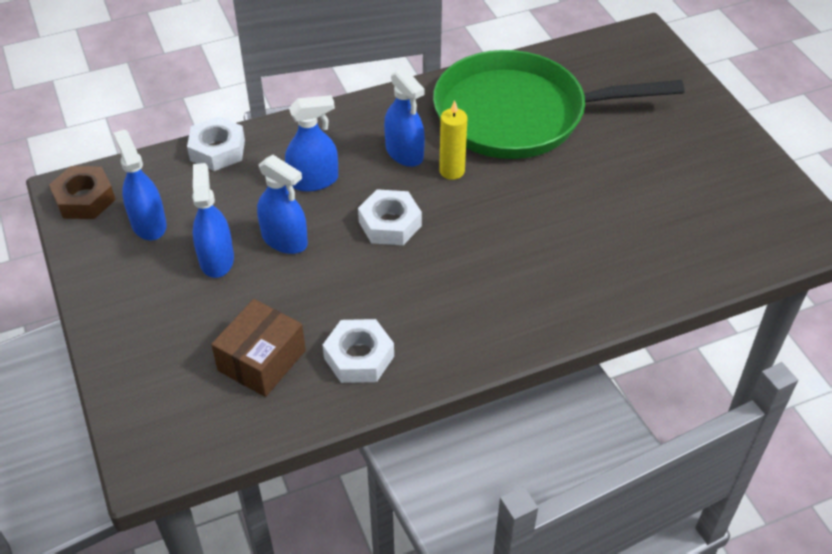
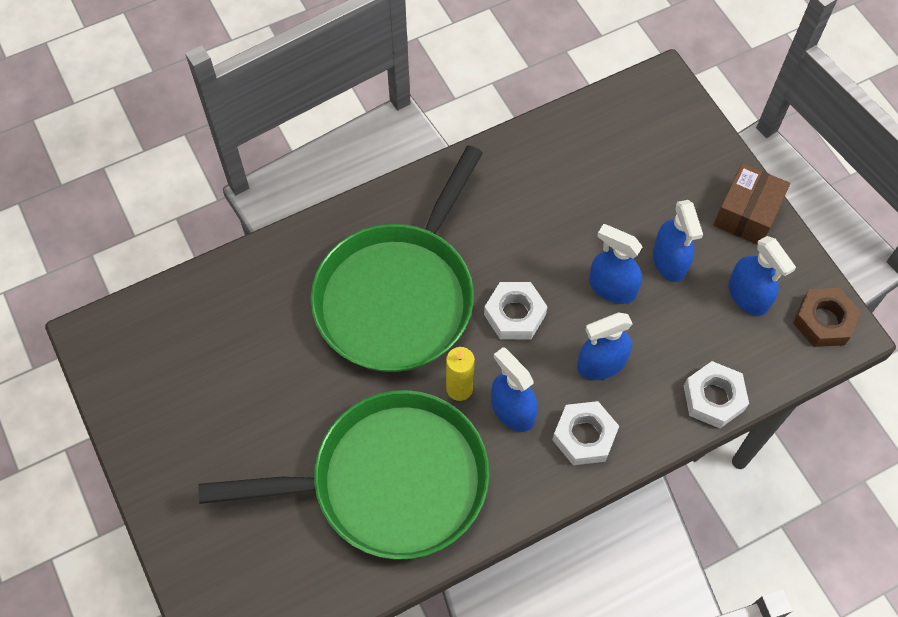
camera: 175 degrees right, 15 degrees up
(262, 360) = (600, 167): brown box -> brown box (746, 214)
(359, 357) = (521, 176): white nut -> white nut (584, 436)
(508, 247) = (398, 296): none -> green pan

